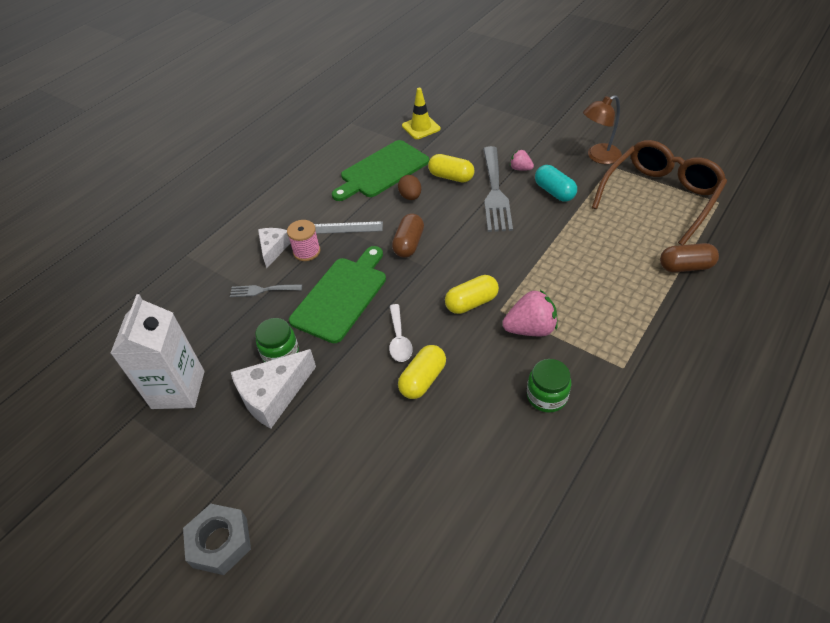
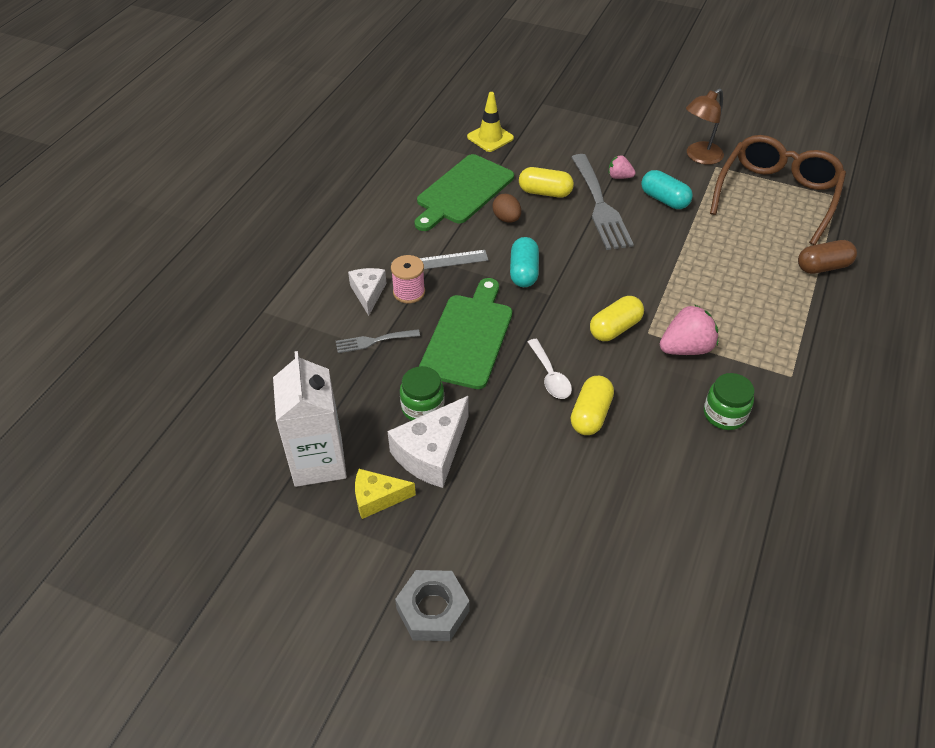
camera: 15 degrees left, 0 degrees up
(213, 429) = (377, 498): none -> yellow cheese
(408, 244) = (523, 272): brown capsule -> turquoise capsule

